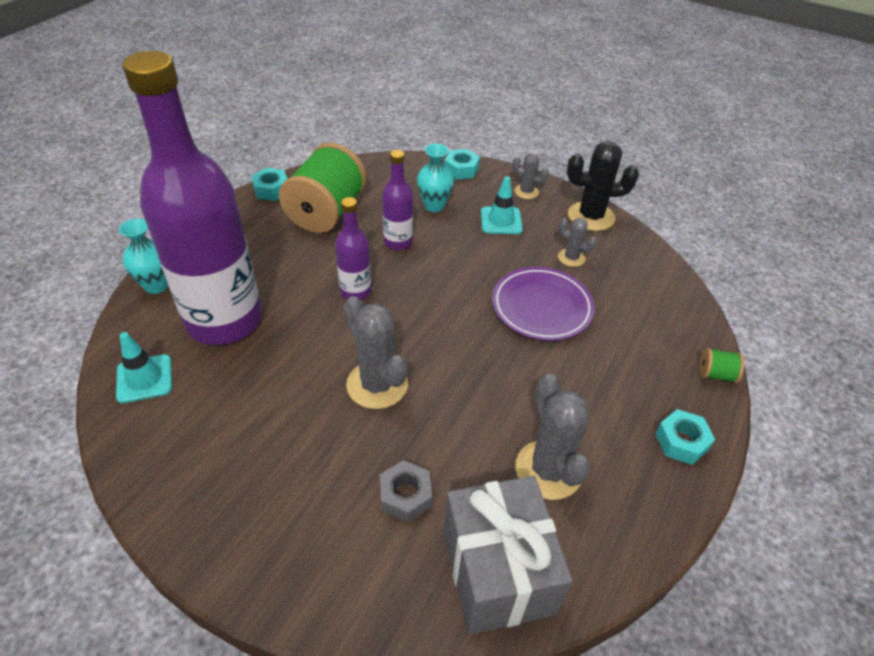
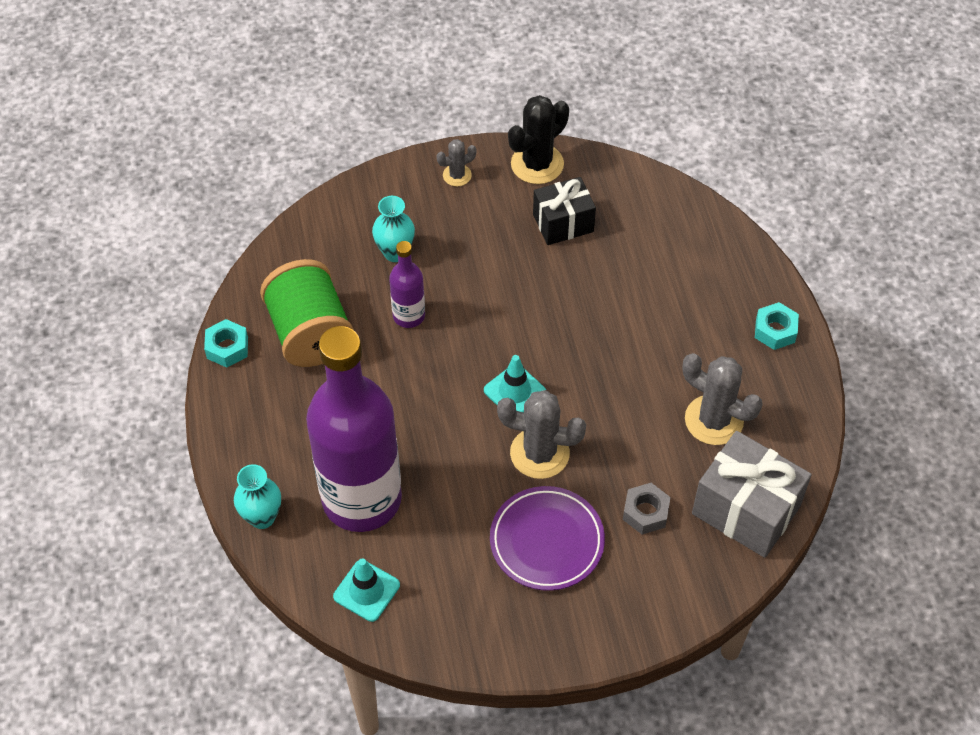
camera: 40 degrees left, 10 degrees up
(355, 291) = (431, 390): purple bottle -> none
(461, 169) = (372, 191): turquoise nut -> none
(501, 221) = (469, 226): turquoise traffic cone -> turquoise traffic cone (515, 391)
(541, 307) = (586, 291): purple plate -> purple plate (547, 541)
(571, 258) = (563, 223): grey cactus -> black gift
(716, 374) = (754, 256): green spool -> none

